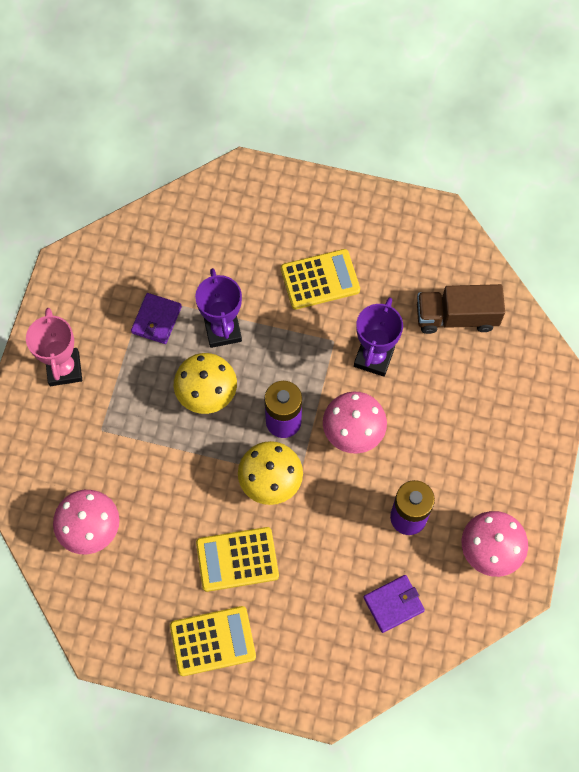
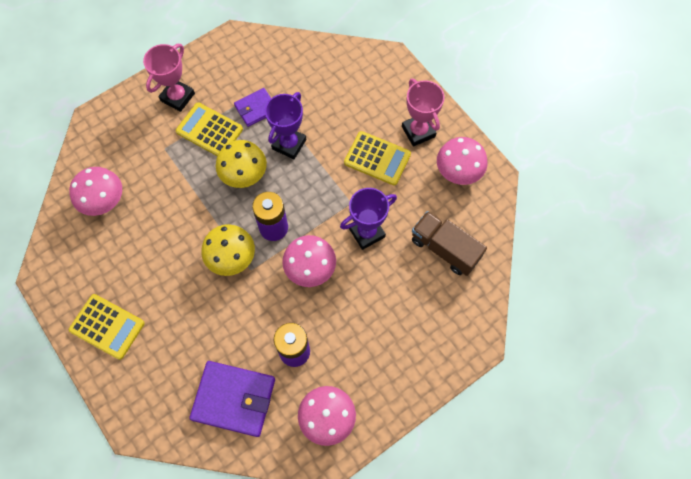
camera: 40 degrees right, 0 degrees up
(237, 559) = (167, 289): yellow calculator -> yellow calculator (209, 130)
(334, 224) = (418, 131): none -> pink trophy
(393, 604) = (234, 399): purple wallet -> purple wallet, size x1.74
(405, 235) = (458, 172): none -> pink mushroom

